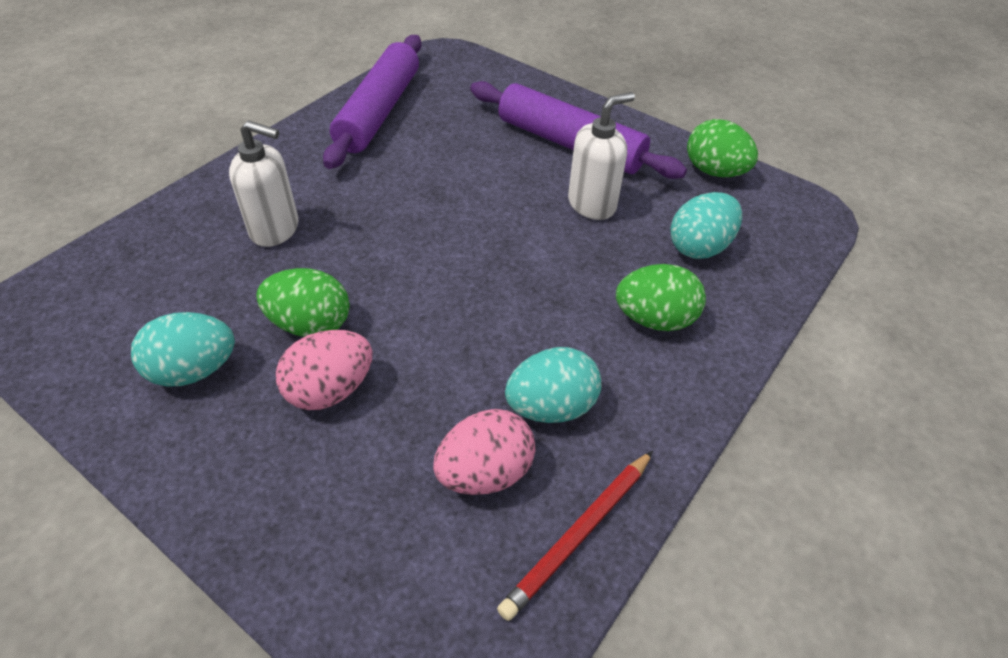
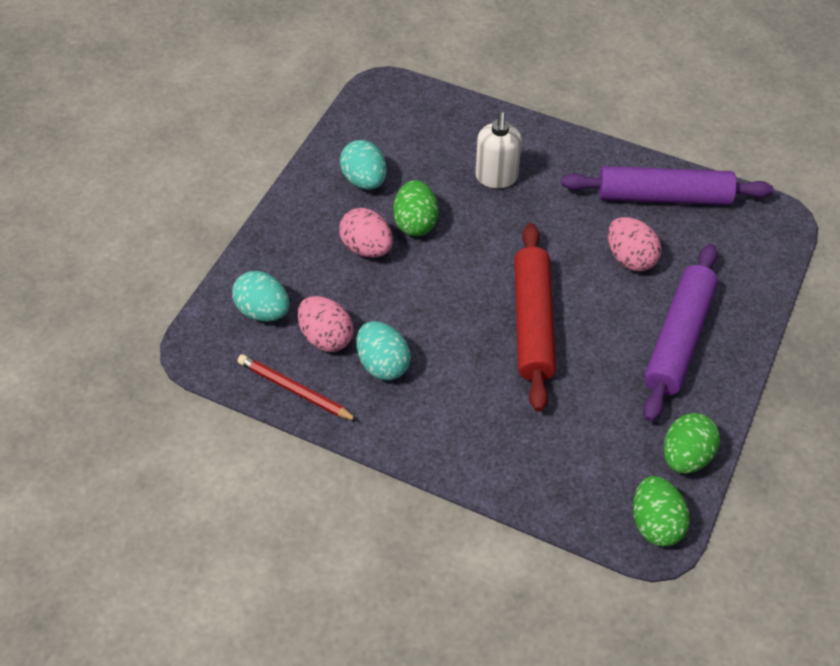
camera: 80 degrees right, 5 degrees up
(453, 152) = (630, 258): none -> pink egg
(520, 243) = (533, 323): none -> red rolling pin
(592, 204) = (599, 365): white soap dispenser -> none
(654, 319) = (480, 418): green egg -> green egg (655, 523)
(699, 247) = (573, 446): turquoise egg -> turquoise egg (263, 311)

